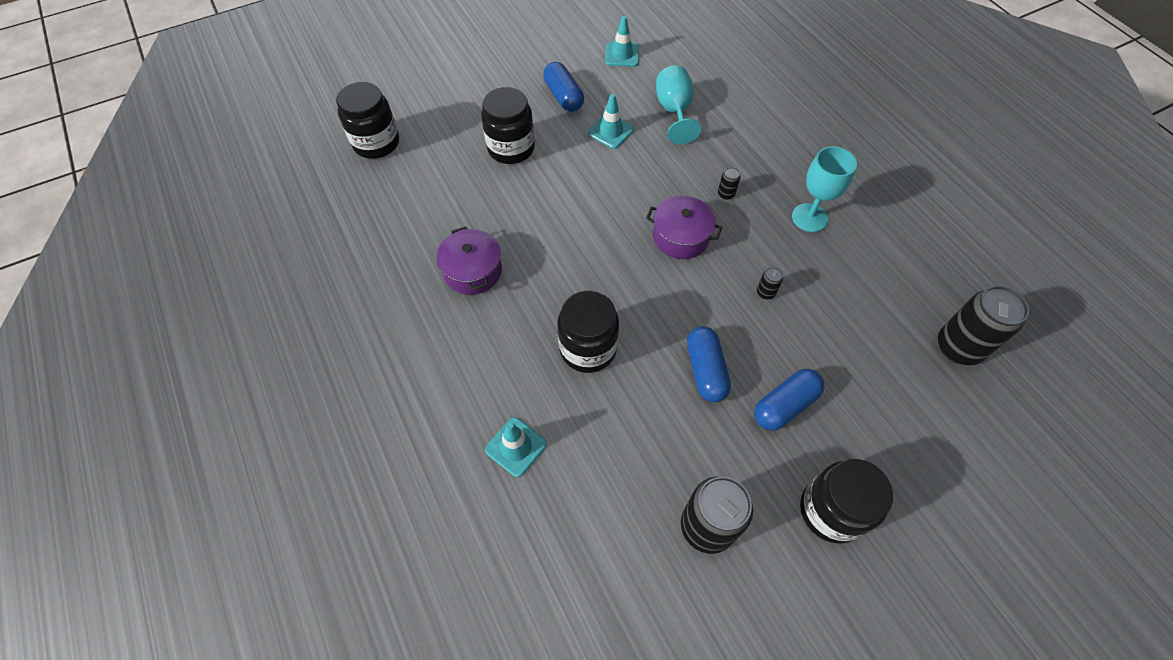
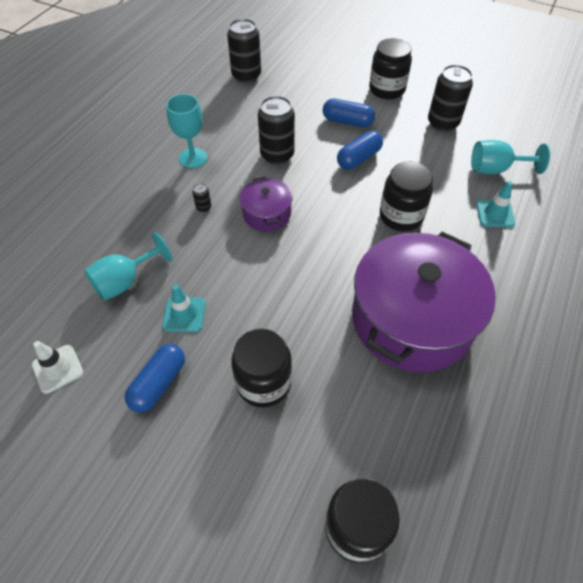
camera: 125 degrees left, 5 degrees down
(473, 271) = (412, 319): purple pot -> purple pot, size x2.16
(576, 516) = (496, 169): none -> turquoise goblet
(622, 55) = (57, 368): turquoise traffic cone -> white traffic cone
(765, 292) = (277, 155): black can -> black can, size x2.34

